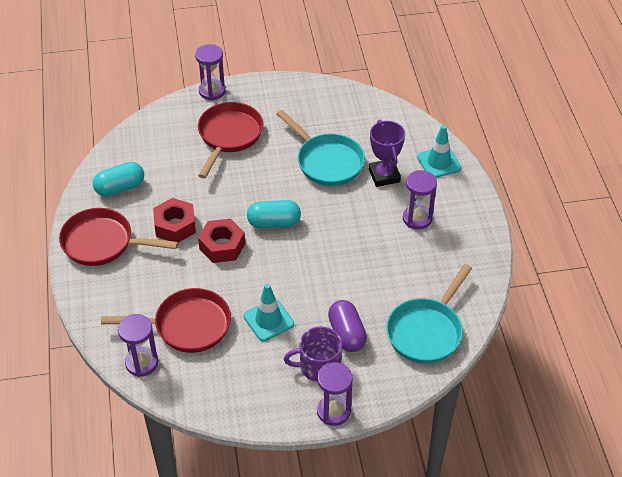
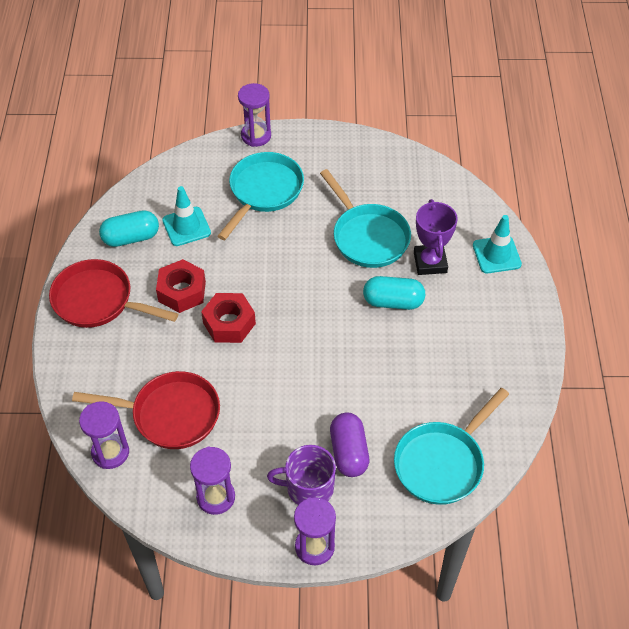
camera: 10 degrees right, 5 degrees up
(229, 136) = (264, 191): red pan -> turquoise pan
(268, 320) = (263, 421): turquoise traffic cone -> turquoise traffic cone (186, 226)
(274, 223) = (293, 303): turquoise capsule -> turquoise capsule (393, 301)
(417, 218) = (458, 320): purple hourglass -> purple hourglass (216, 497)

